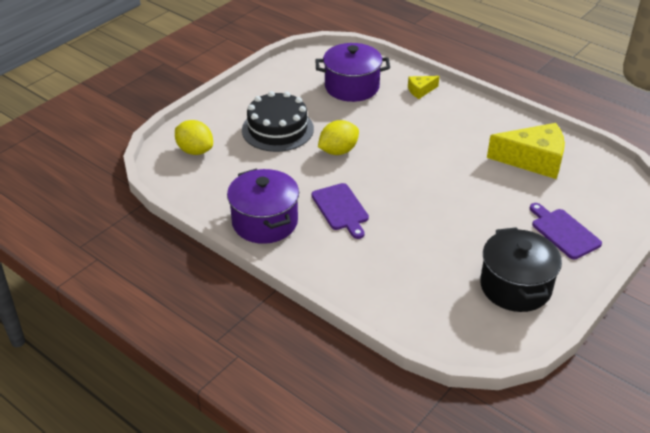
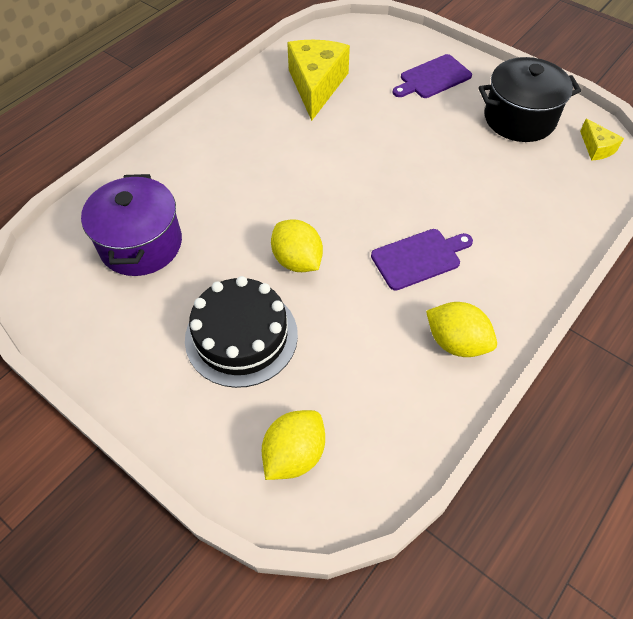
camera: 90 degrees left, 15 degrees up
(265, 222) = (456, 342): purple pot -> yellow lemon
(420, 90) = (163, 170): yellow cheese -> yellow cheese (596, 148)

